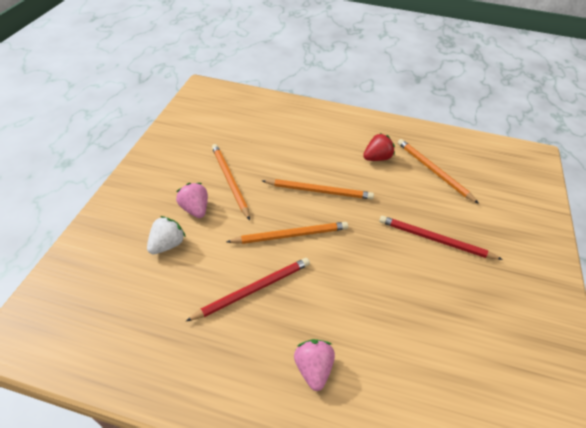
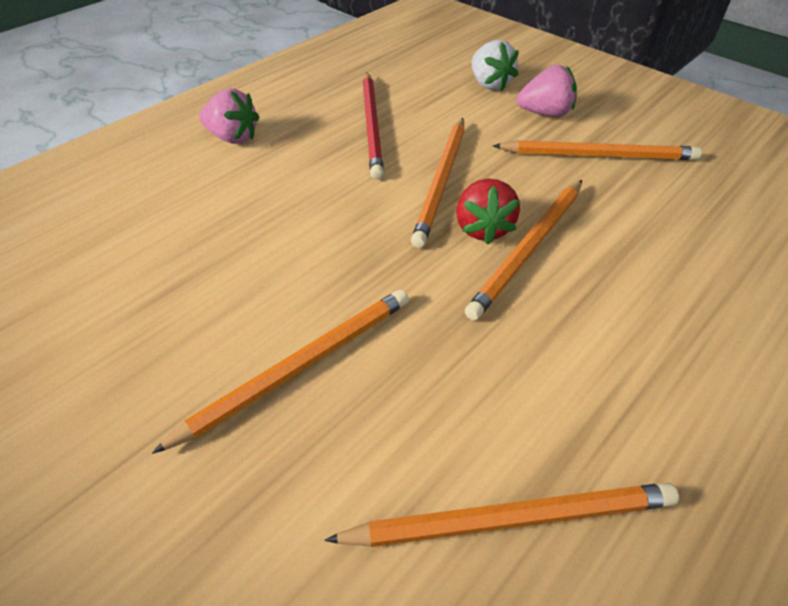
camera: 120 degrees right, 0 degrees up
(377, 158) = (609, 400): red strawberry -> red strawberry (483, 228)
(435, 239) = (299, 366): red pencil -> orange pencil

